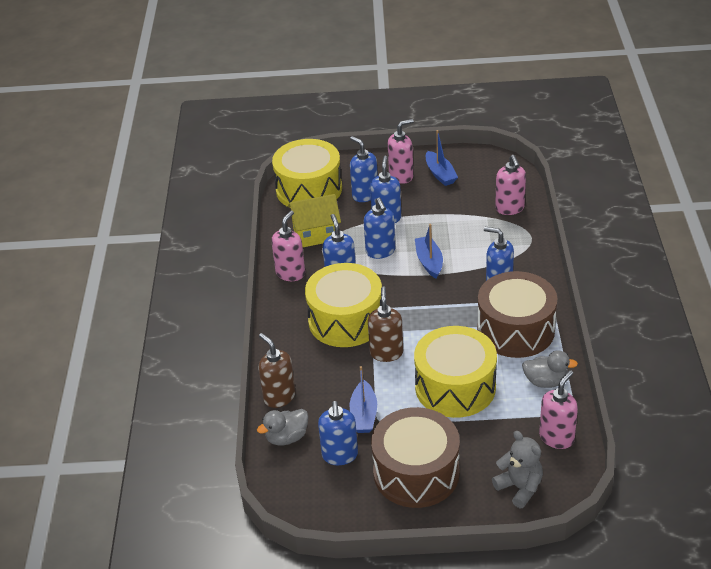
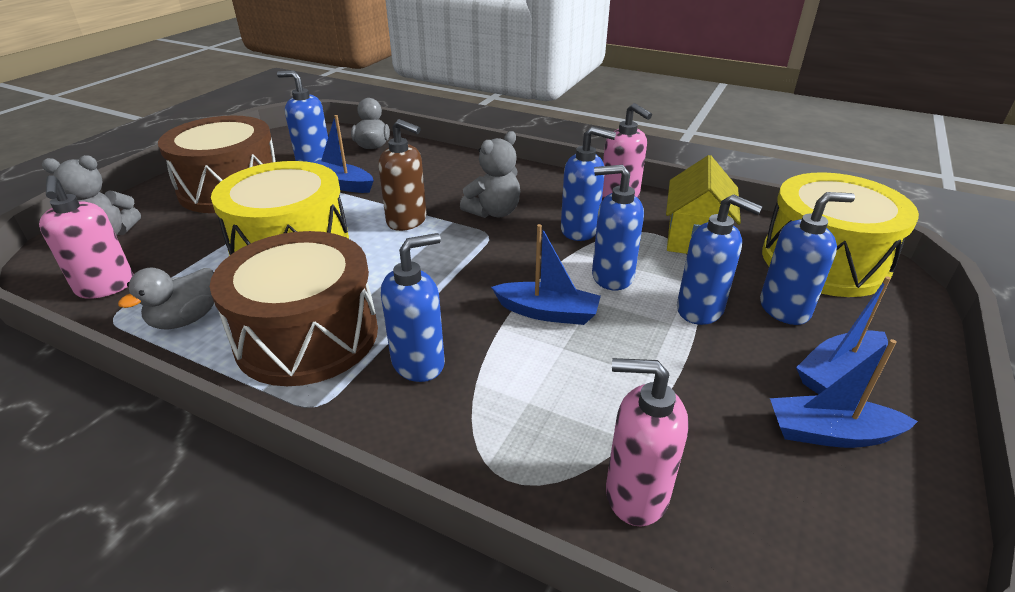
camera: 115 degrees right, 5 degrees down
(279, 397) = (426, 153): brown soap dispenser -> none
(346, 320) = (494, 212): yellow drum -> grey teddy bear
(401, 176) = (838, 372): pink soap dispenser -> blue boat

